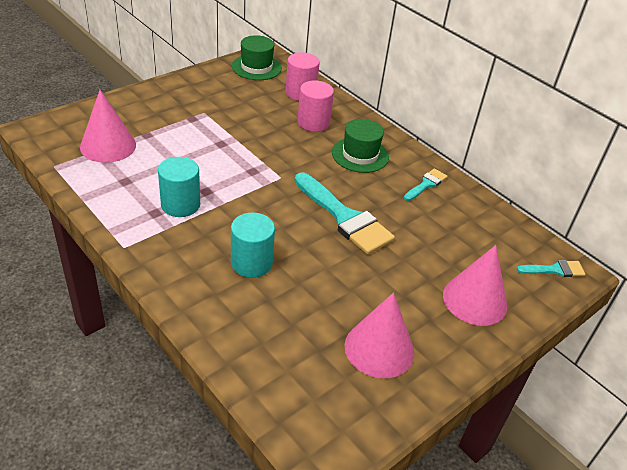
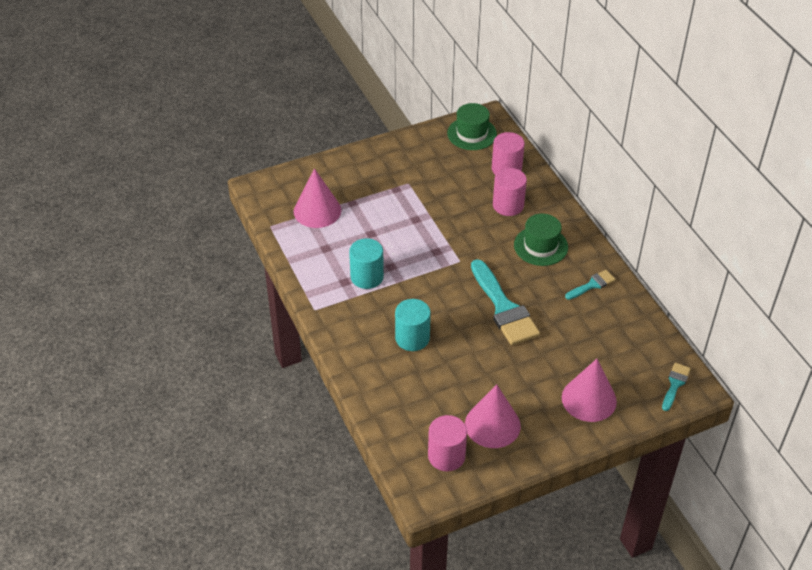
camera: 20 degrees right, 5 degrees up
(337, 399) = (446, 456): none -> pink cylinder
(554, 270) = (675, 384): turquoise brush -> turquoise brush turned 75 degrees counterclockwise

